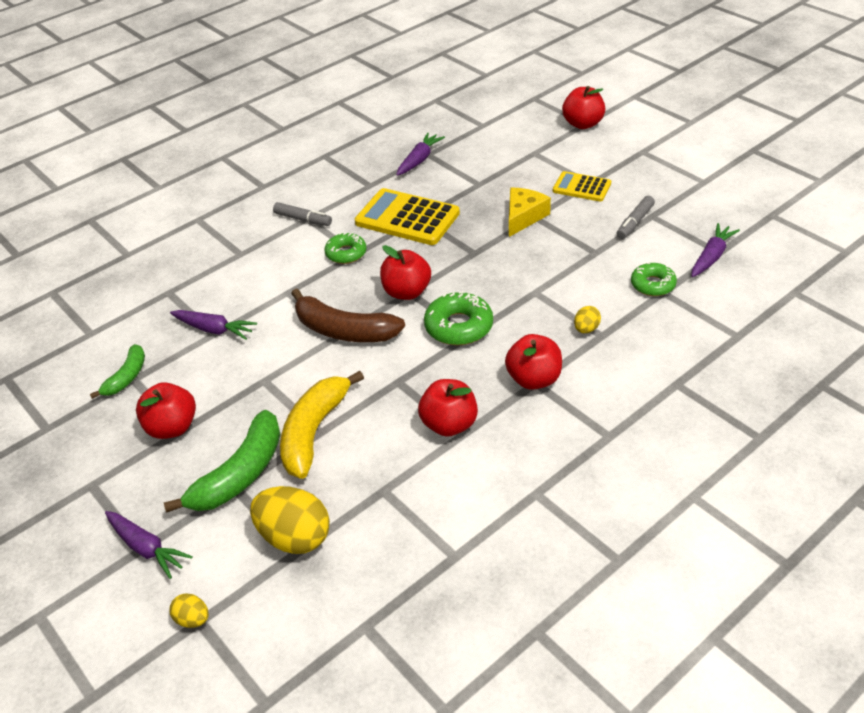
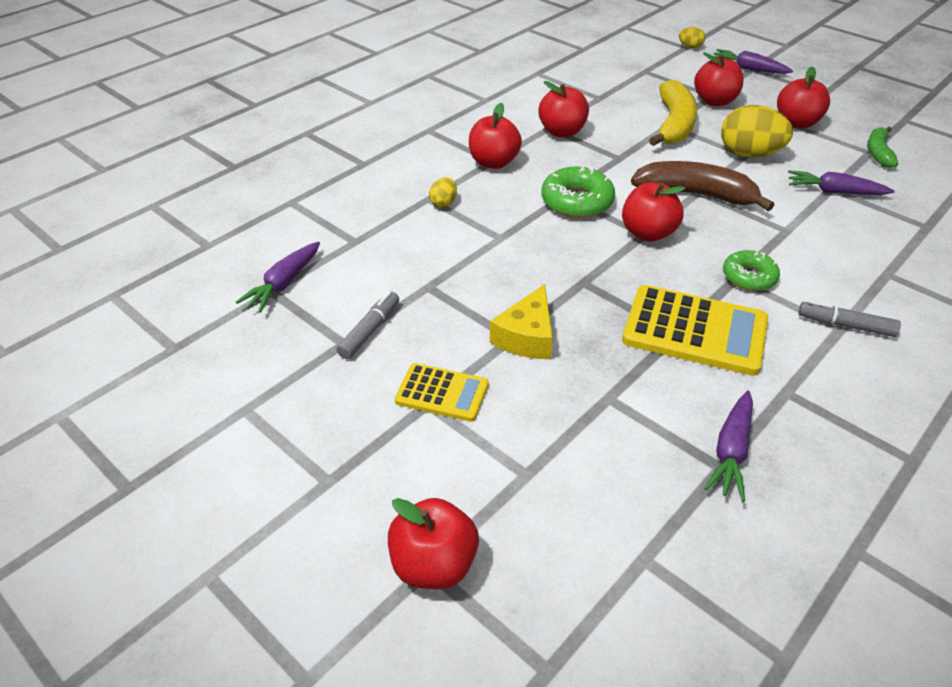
camera: 170 degrees right, 0 degrees up
(240, 474) = (714, 101): green banana -> red apple
(295, 537) = (650, 76): yellow egg -> yellow egg (749, 154)
(653, 284) = (364, 248): green donut -> none

